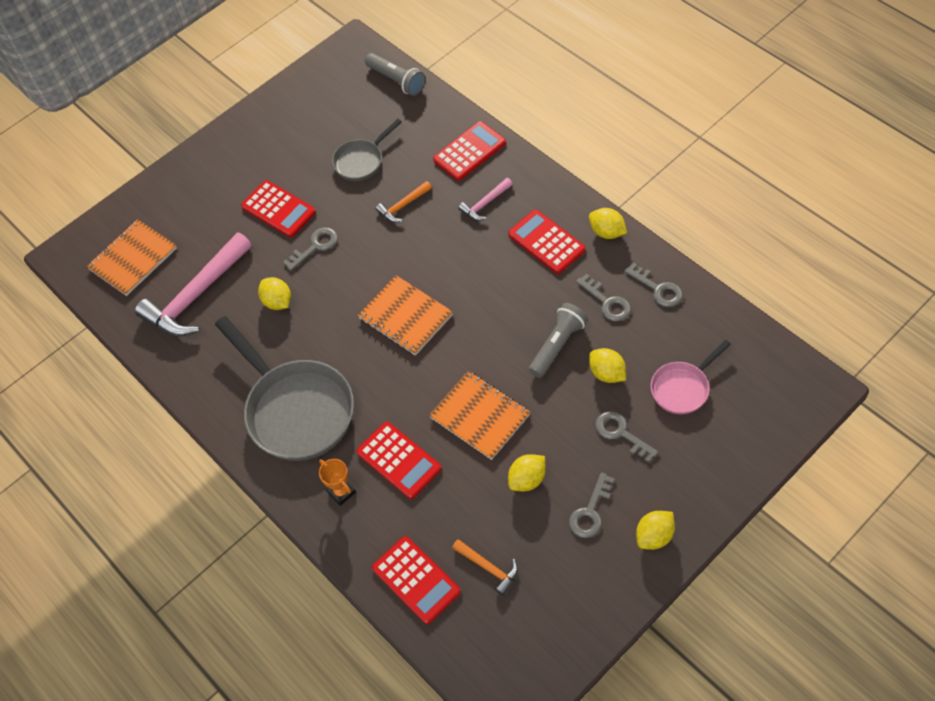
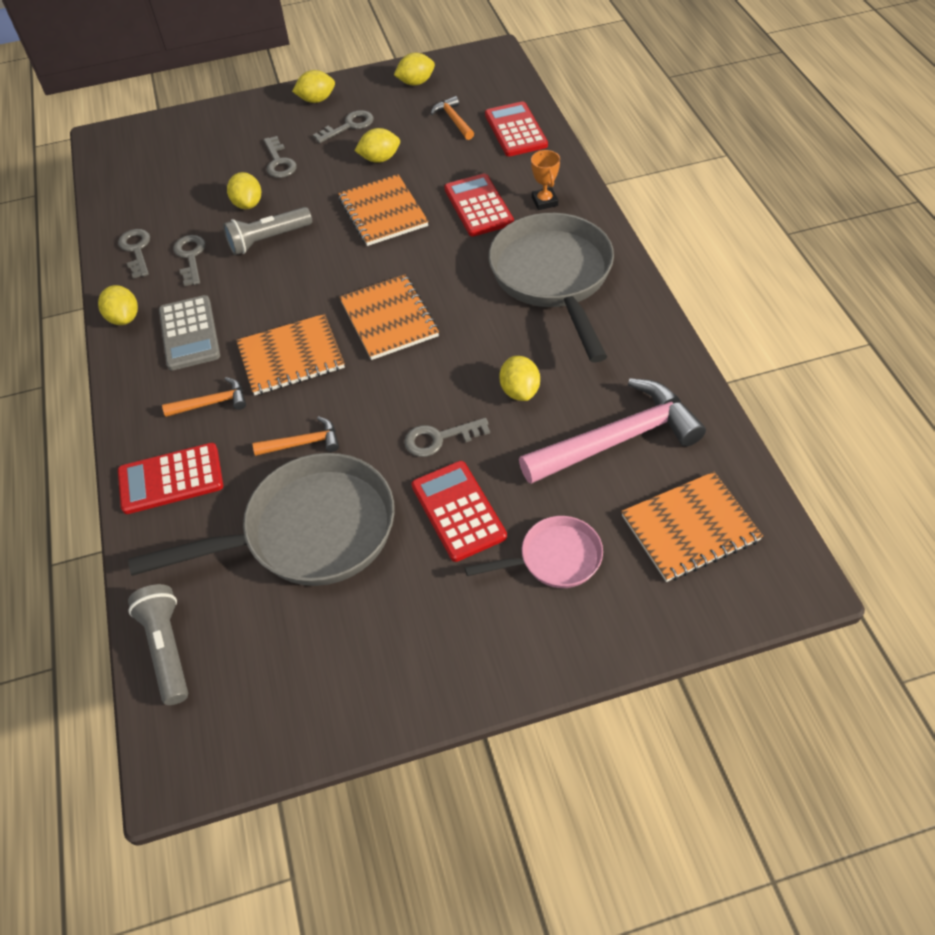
camera: 155 degrees left, 5 degrees down
(361, 161) = (309, 532): grey pan -> grey pan, size x1.92
(456, 257) = (291, 357): none -> orange notebook
(485, 204) = (212, 403): pink hammer -> orange hammer
(546, 242) = (189, 333): red calculator -> grey calculator
(567, 612) = (416, 82): none -> yellow lemon
(683, 388) = (200, 173): pink pan -> pink pan (554, 558)

